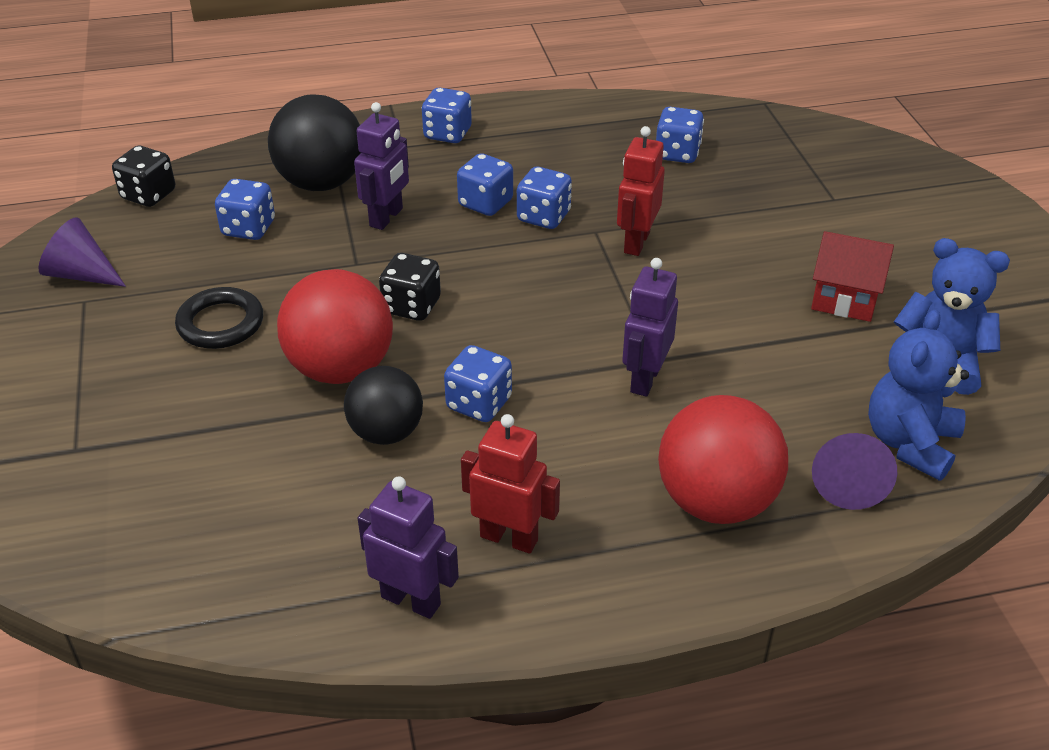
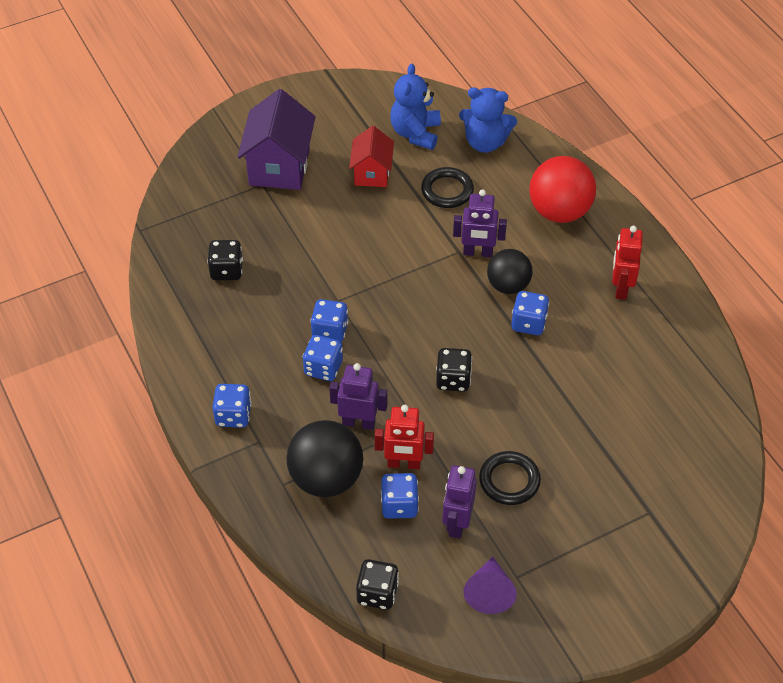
camera: 105 degrees left, 10 degrees up
(341, 369) = (526, 399): red ball -> none
(386, 432) = (570, 360): black ball -> black ball (508, 286)
(411, 600) = (677, 317): purple robot -> purple robot (457, 523)
(636, 242) = (344, 277): red robot -> red robot (404, 464)
(677, 153) = (226, 270): blue dice -> black dice
(793, 372) = (447, 191): none -> black ring
(848, 482) = (523, 164): purple cone -> none
(868, 217) = (279, 167): none -> purple house

